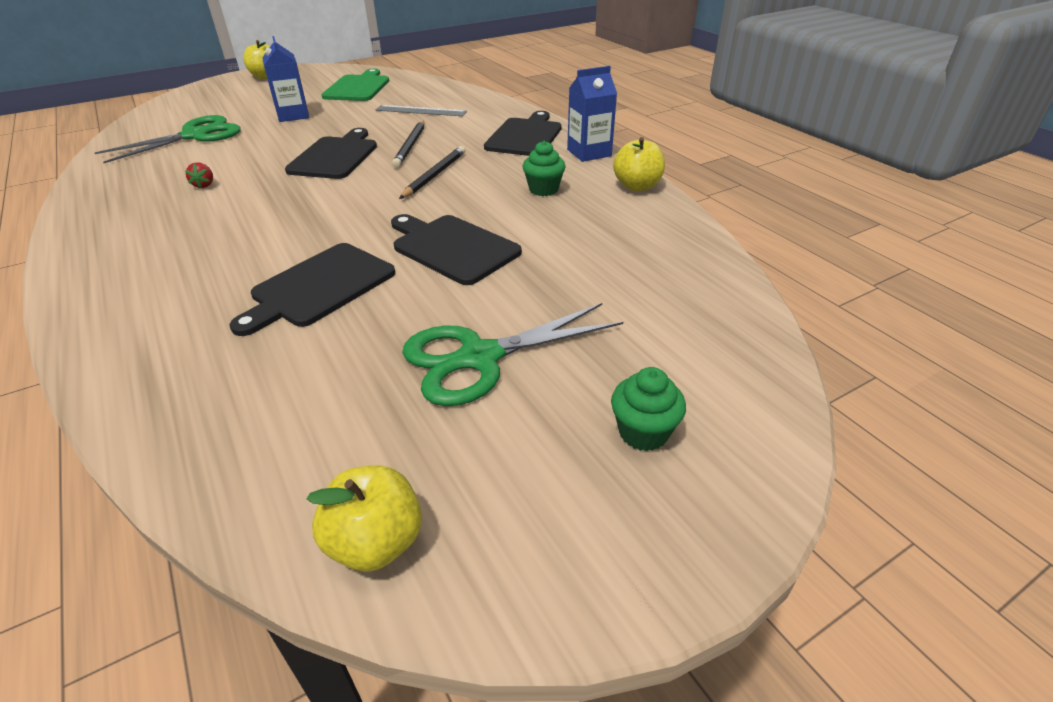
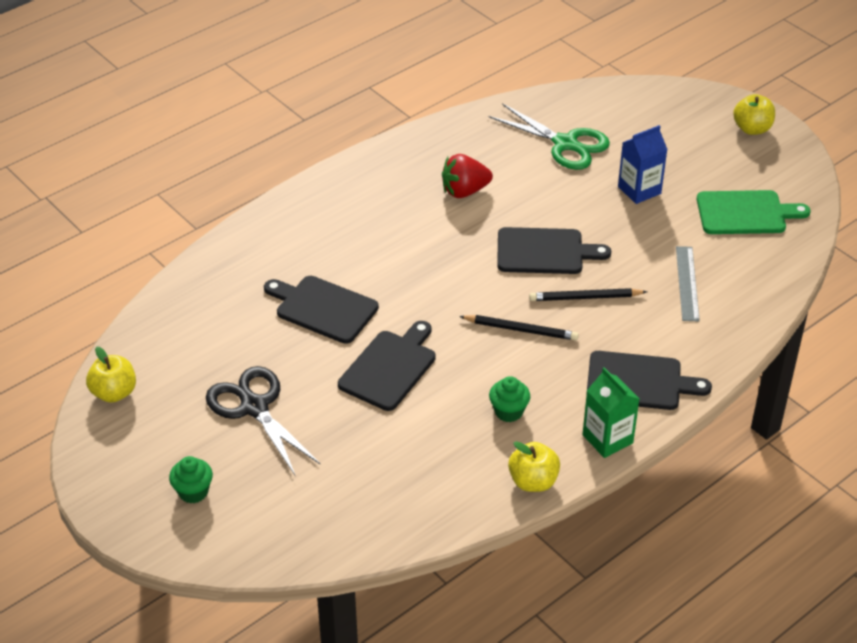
camera: 80 degrees right, 5 degrees up
(204, 185) = (464, 191): red strawberry -> red strawberry, size x2.06
(480, 358) = (254, 407): green scissors -> black scissors
(589, 153) = (607, 439): blue carton -> green carton

